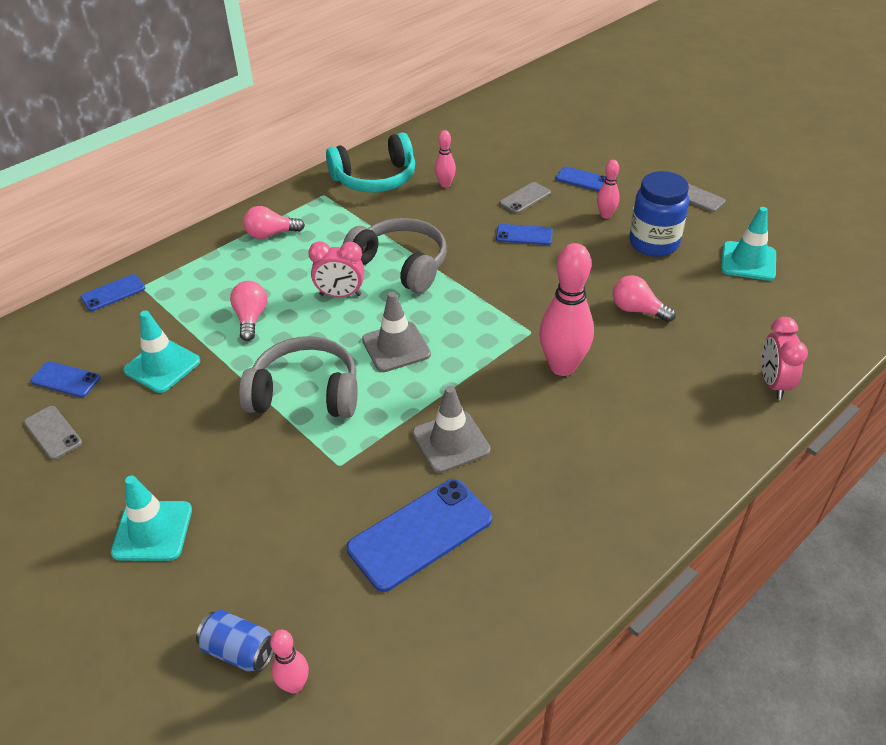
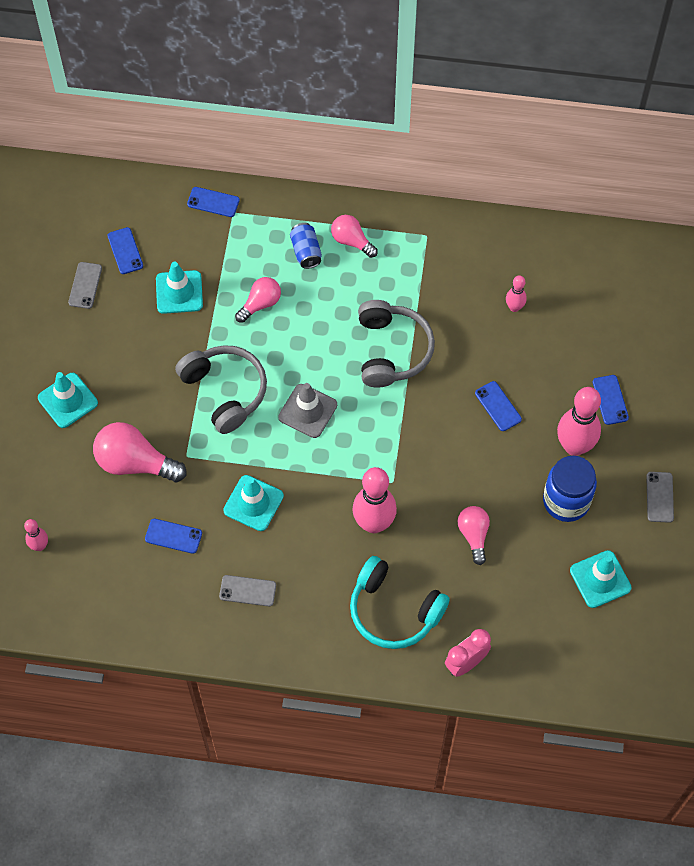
camera: 50 degrees right, 20 degrees up
(239, 651) = (37, 505): blue can -> blue can (306, 251)
(297, 515) = (135, 463): none -> pink light bulb
(340, 295) = (328, 338): pink clock -> none
(375, 178) = (478, 253): turquoise headphones -> turquoise headphones (394, 610)
(420, 534) = (173, 536): blue phone -> blue phone, size x0.55
(451, 442) = (253, 503): grey traffic cone -> turquoise traffic cone
(525, 198) = (546, 375): grey phone -> grey phone (247, 591)
(605, 215) = (574, 446): pink bowling pin -> pink bowling pin, size x1.98

